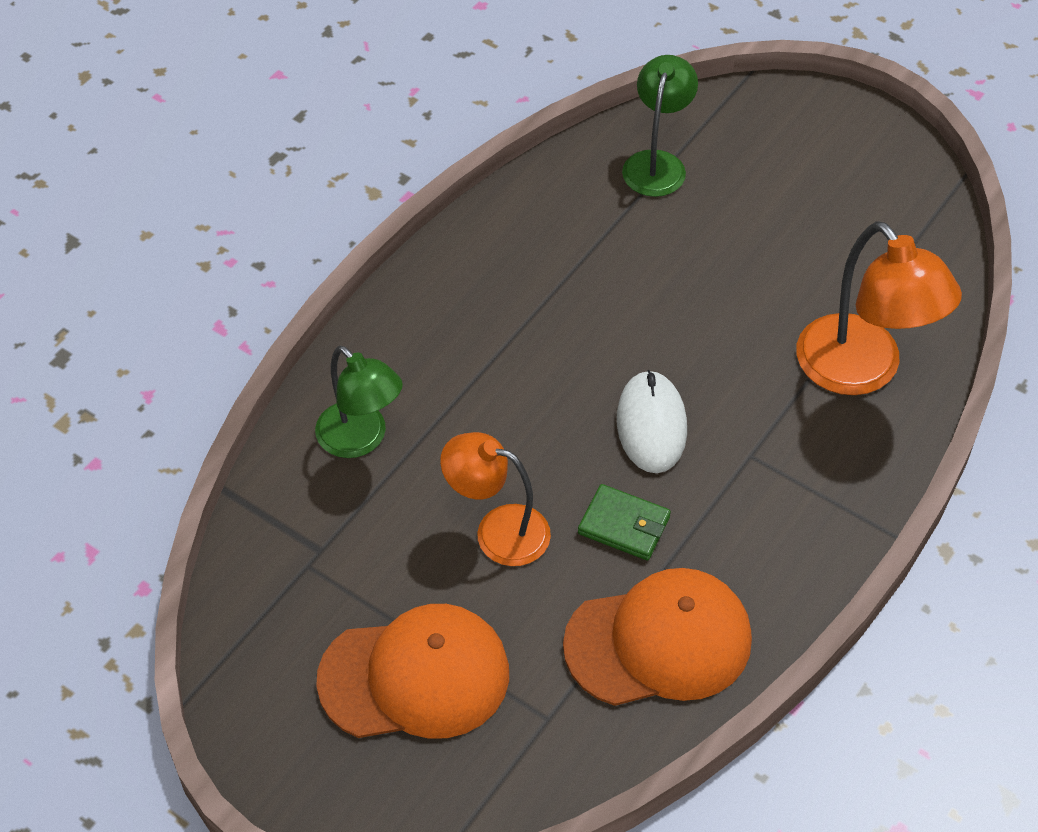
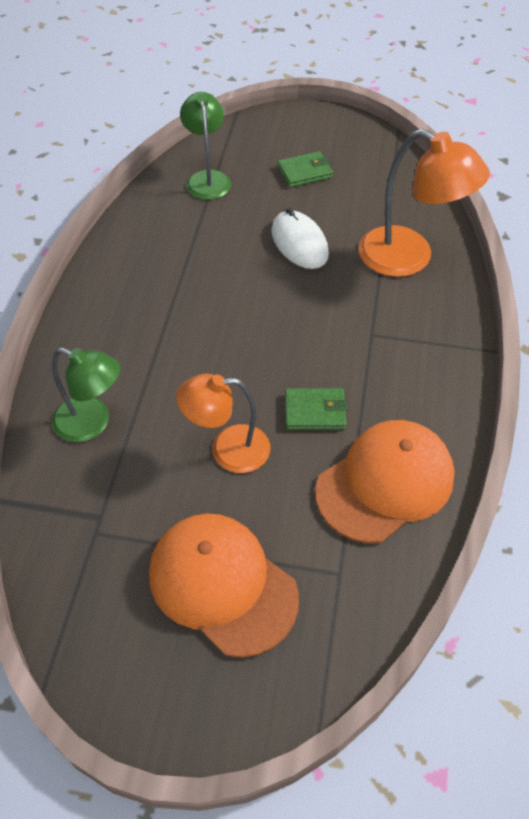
camera: 25 degrees left, 0 degrees up
(415, 676) = (222, 584): orange cap -> orange cap turned 105 degrees counterclockwise
(651, 425) = (295, 338): white mouse -> white mouse (299, 243)
(793, 197) = (304, 172): none -> green wallet

